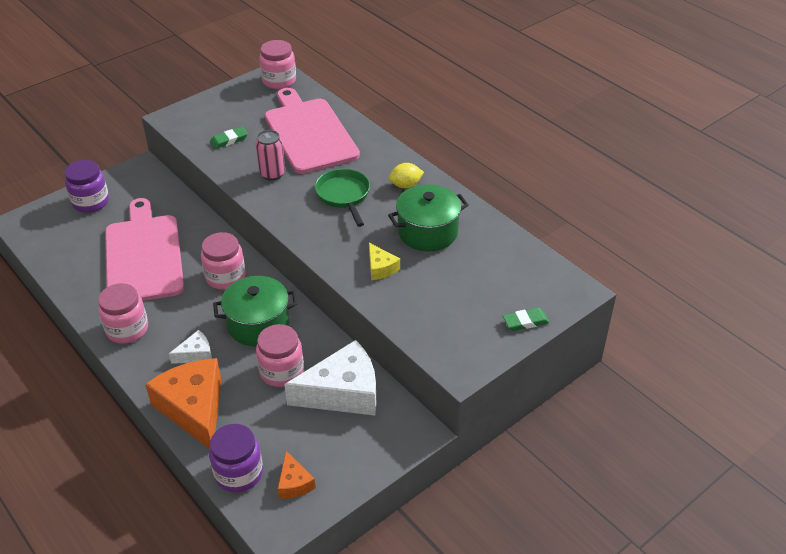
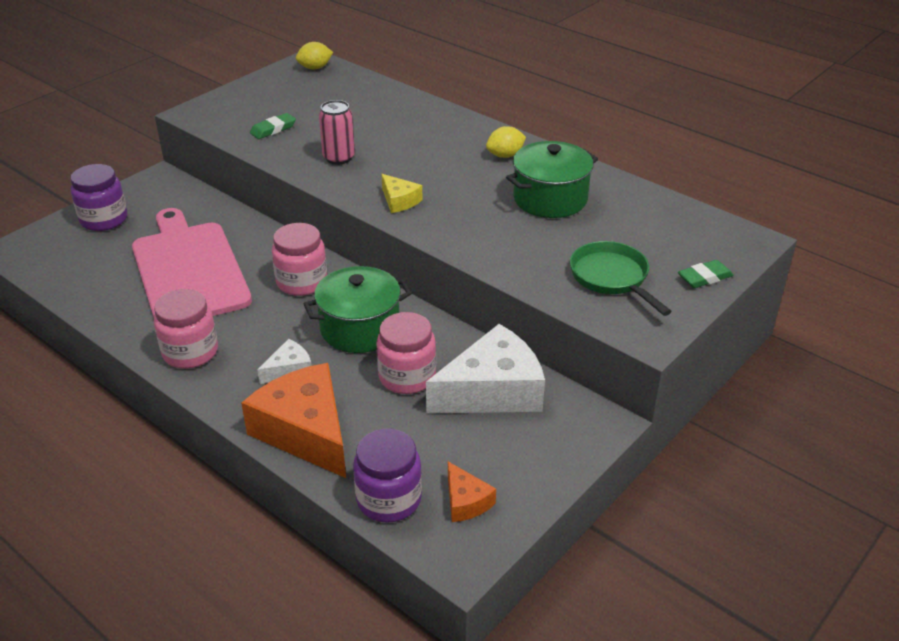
camera: 10 degrees left, 5 degrees down
(279, 81) = (315, 68): pink jar -> yellow lemon
(309, 133) = (369, 115): pink cutting board -> none
(344, 196) = (435, 172): green pan -> green pan (612, 278)
(380, 268) = (507, 240): yellow cheese -> yellow cheese (399, 201)

